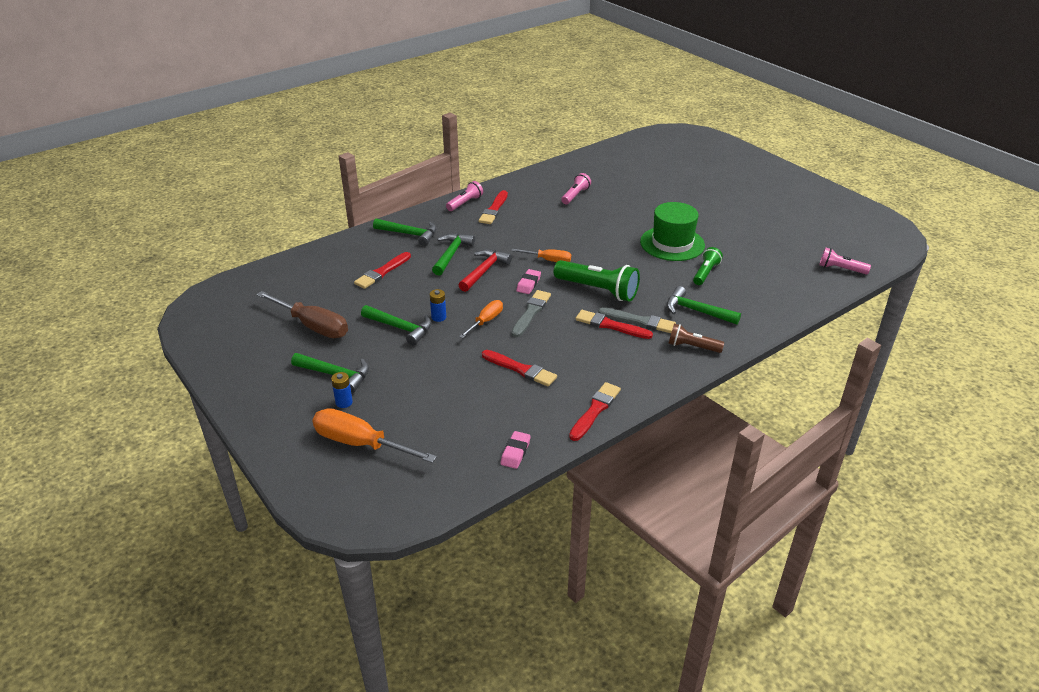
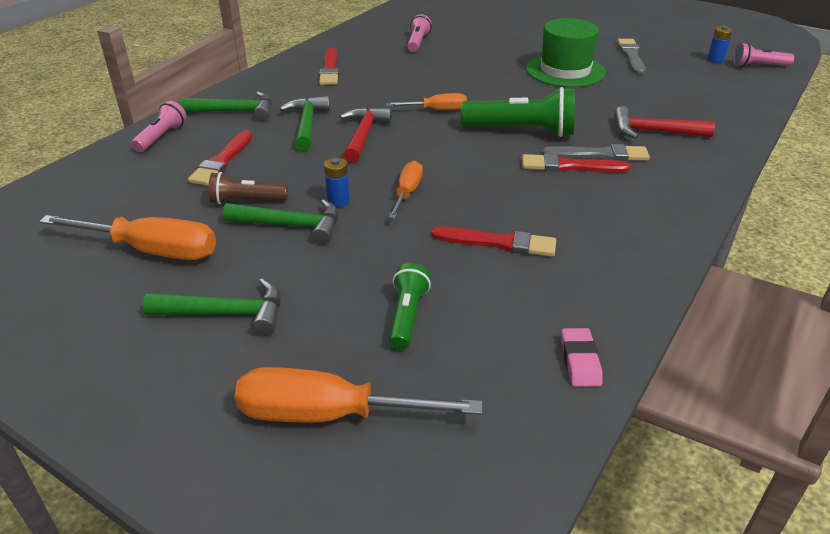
camera: 20 degrees left, 0 degrees up
(312, 326) = (151, 250): brown screwdriver -> orange screwdriver
(344, 402) = (263, 353): blue battery -> blue battery (715, 60)
(465, 203) = (288, 68): pink flashlight -> pink flashlight (161, 137)
(528, 284) = (431, 140): pink eraser -> none
(531, 313) = (459, 171): grey brush -> grey brush (631, 56)
(595, 410) = (638, 273): red brush -> none
(692, 347) = (685, 170): brown flashlight -> brown flashlight (246, 201)
(696, 311) = (653, 132): green hammer -> red hammer
(705, 273) = (627, 92): green flashlight -> green flashlight (407, 316)

